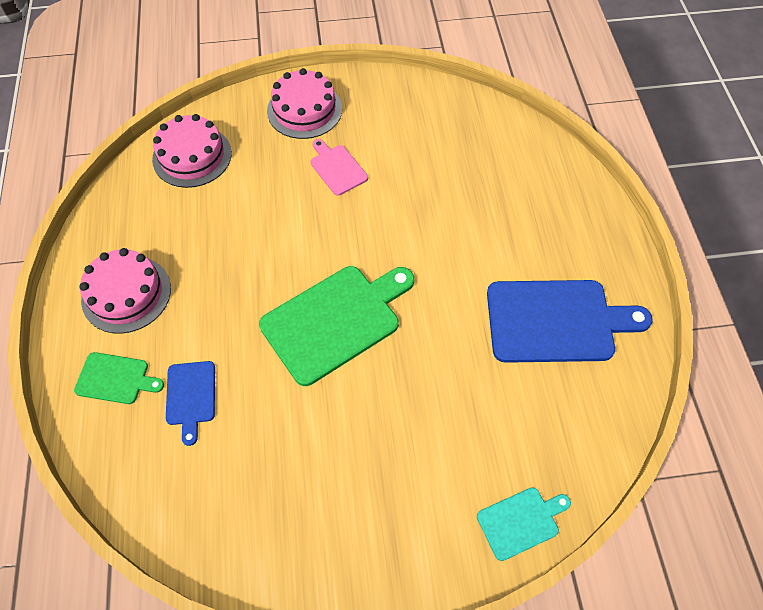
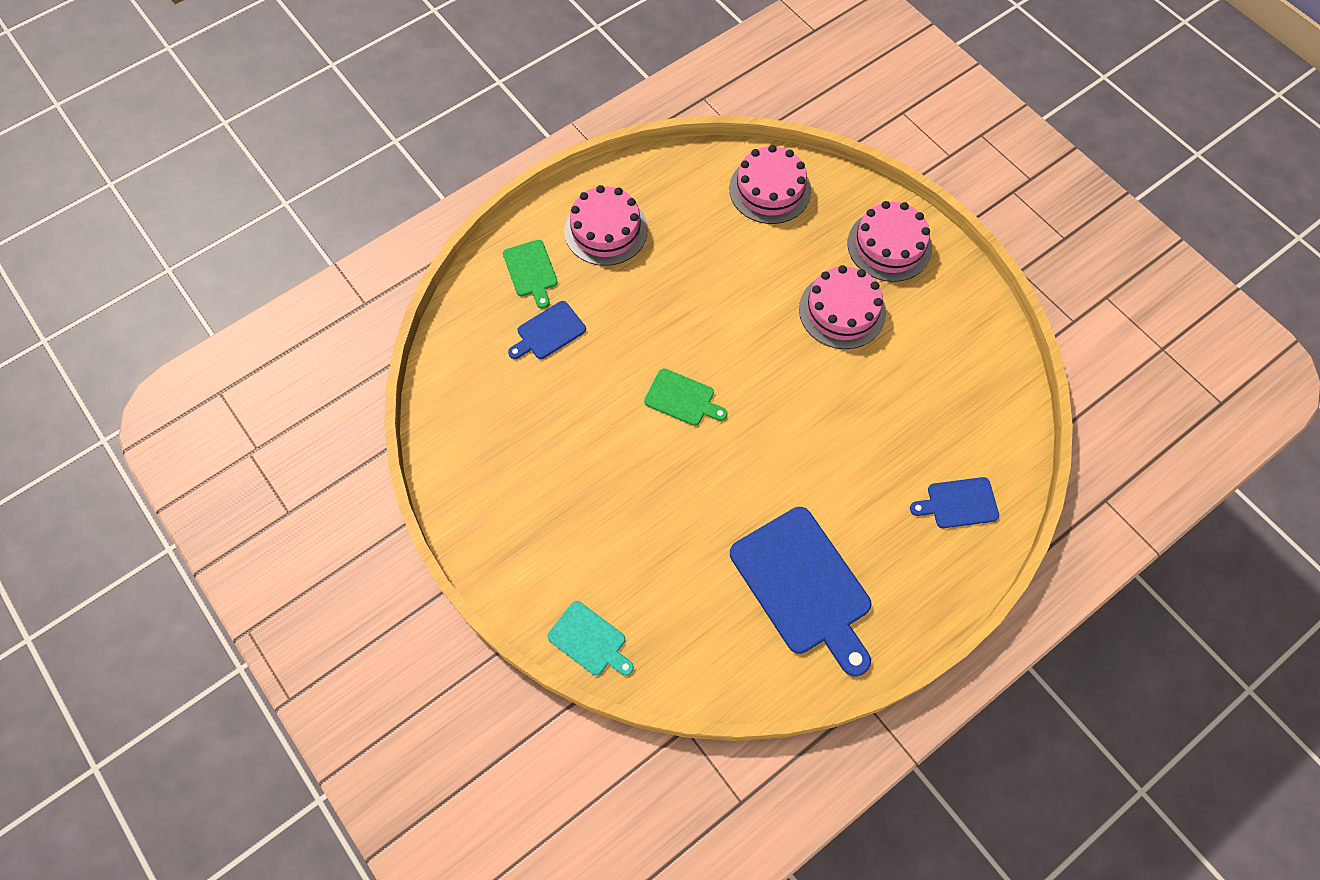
camera: 60 degrees right, 5 degrees up
(335, 320) = (682, 398): green cutting board -> green cutting board, size x0.51
(337, 168) = (842, 311): pink cutting board -> pink cake
(543, 184) = (958, 503): none -> blue cutting board

